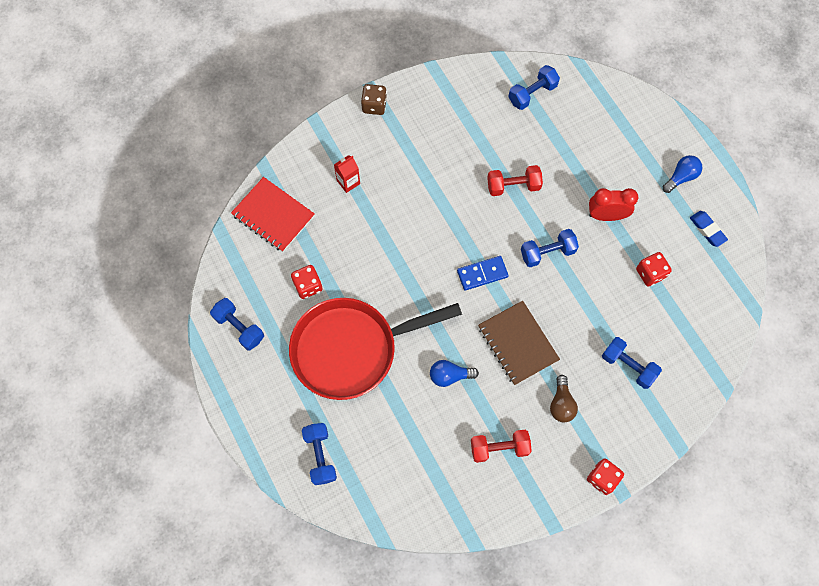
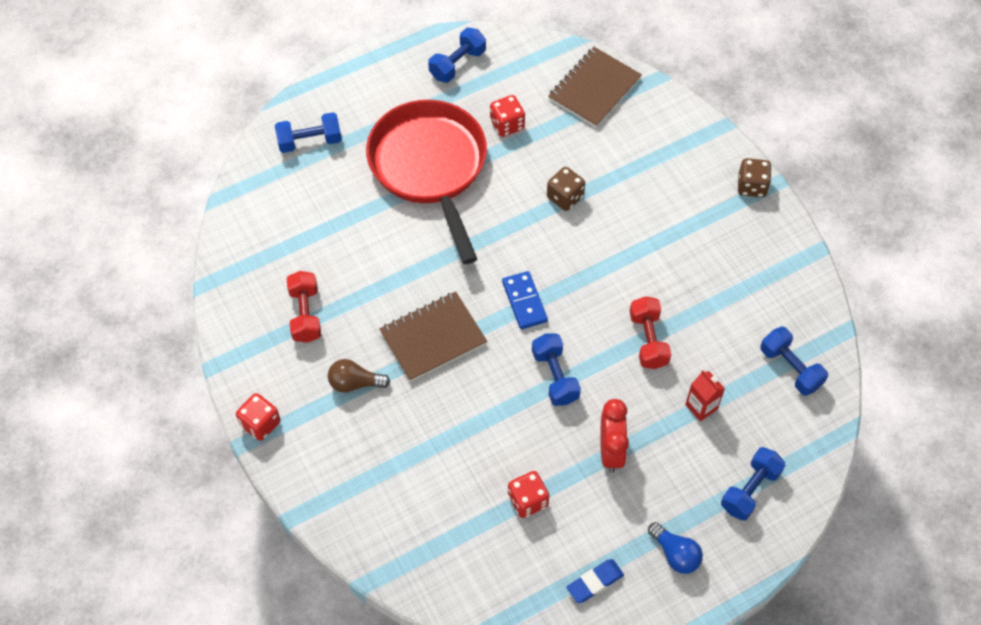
camera: 90 degrees right, 10 degrees down
(273, 215) = (594, 89): red notebook -> brown notebook
(348, 182) = (642, 161): red carton -> red carton (701, 406)
(383, 241) = (565, 197): none -> brown dice
(450, 376) = (395, 265): blue light bulb -> none
(628, 366) = (400, 463): blue dumbbell -> blue dumbbell (750, 490)

